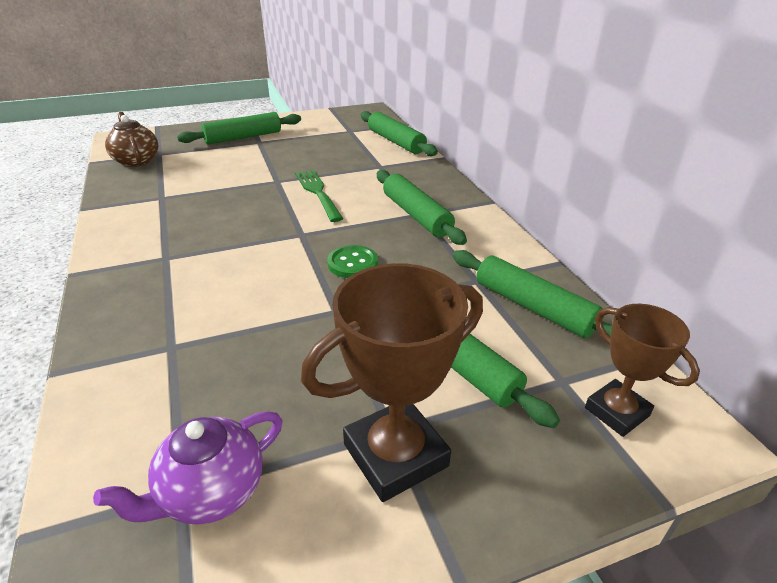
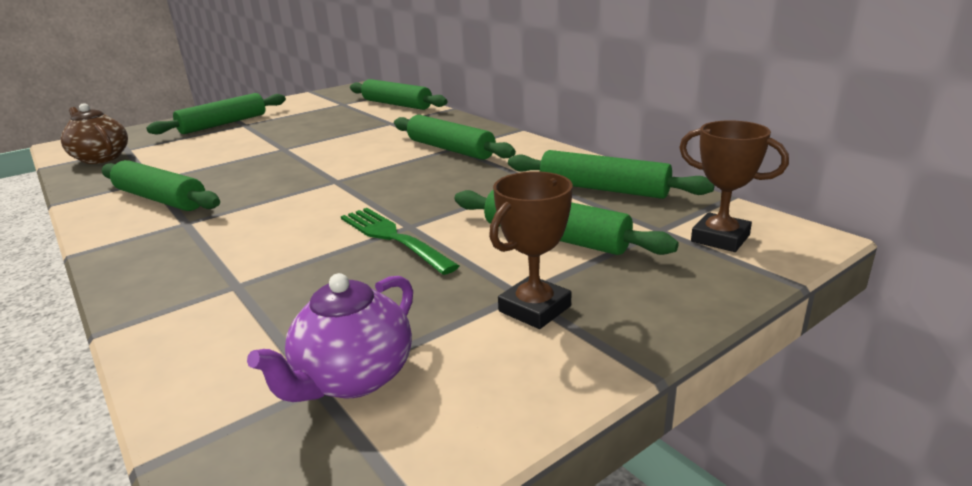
camera: 15 degrees left, 10 degrees down
(159, 223) = (161, 199): none -> green rolling pin
(318, 193) = (336, 150): green fork -> green fork (394, 238)
(352, 263) = (405, 191): green button -> none
(395, 455) = (535, 309): brown trophy -> brown trophy, size x0.63

